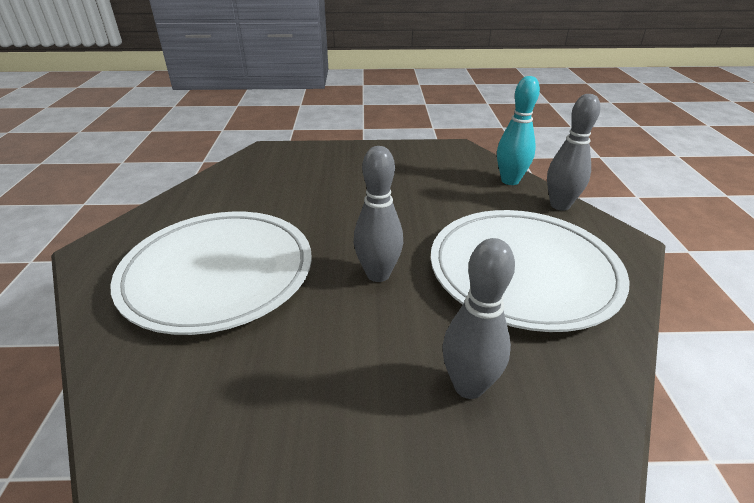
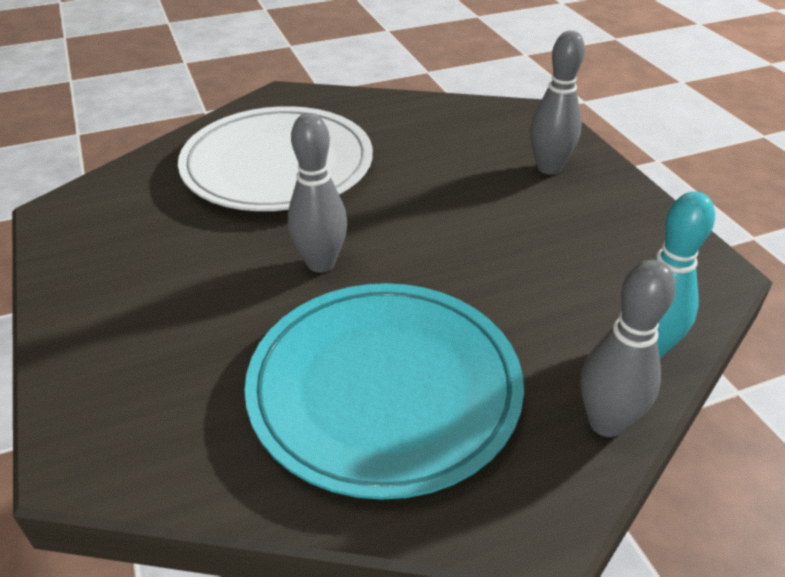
camera: 70 degrees right, 5 degrees up
(468, 386) = (166, 362): grey bowling pin -> grey bowling pin (548, 168)
(523, 271) = (384, 389): white plate -> turquoise plate

